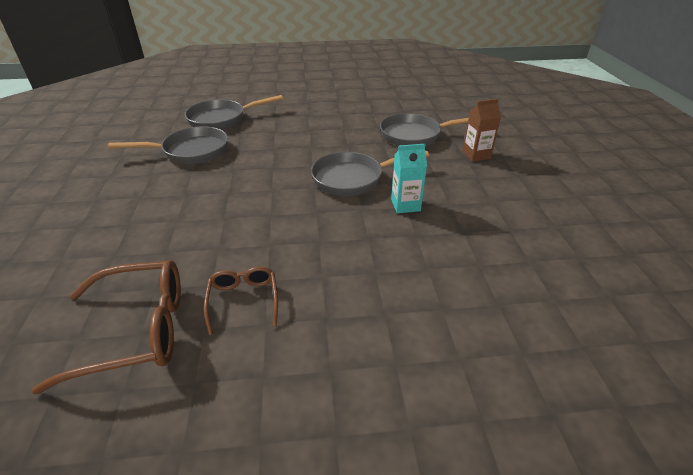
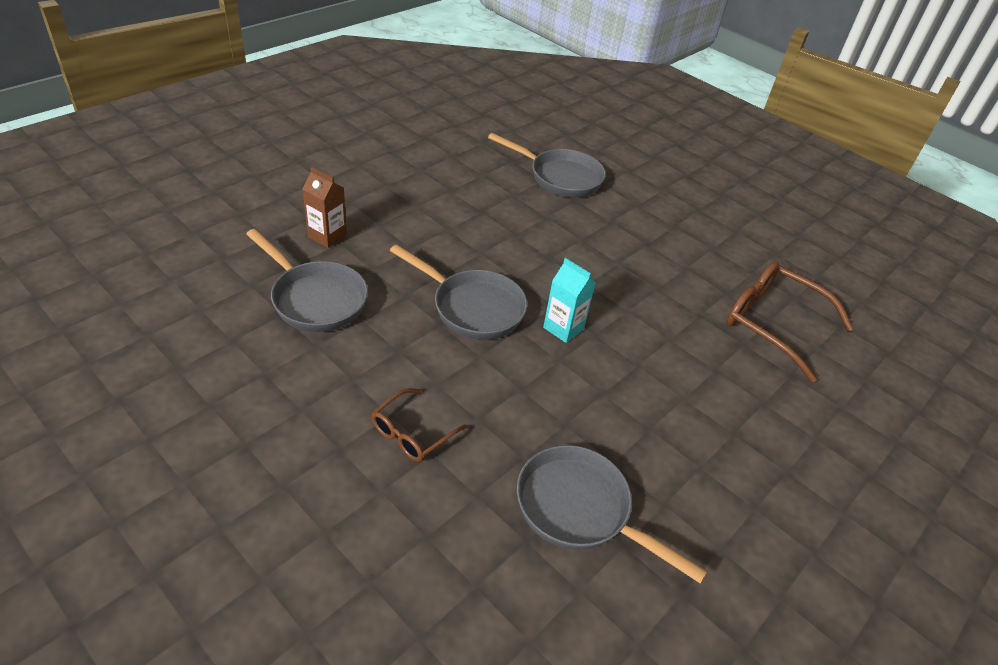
camera: 135 degrees left, 5 degrees up
(221, 119) = (457, 564): grey pan -> grey pan (560, 177)
(243, 301) = (688, 288): brown glasses -> brown glasses (412, 433)
(405, 205) = (479, 254): turquoise carton -> turquoise carton (563, 328)

